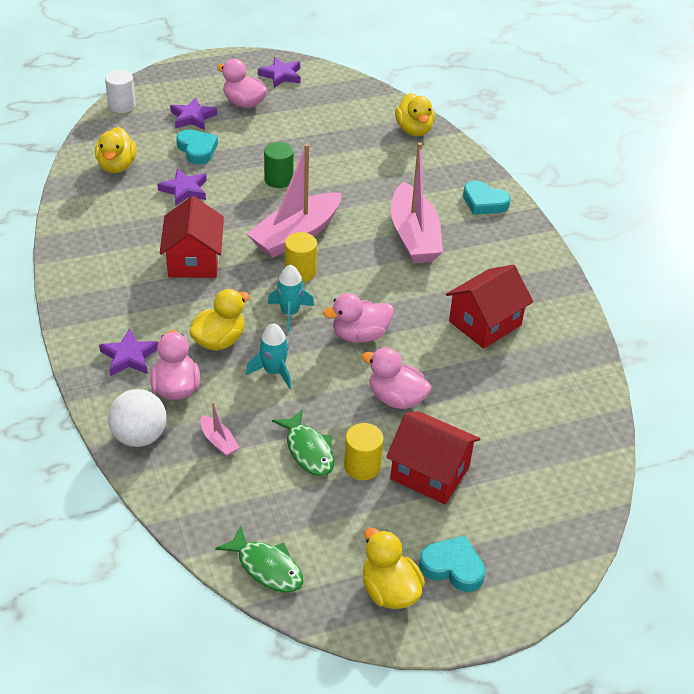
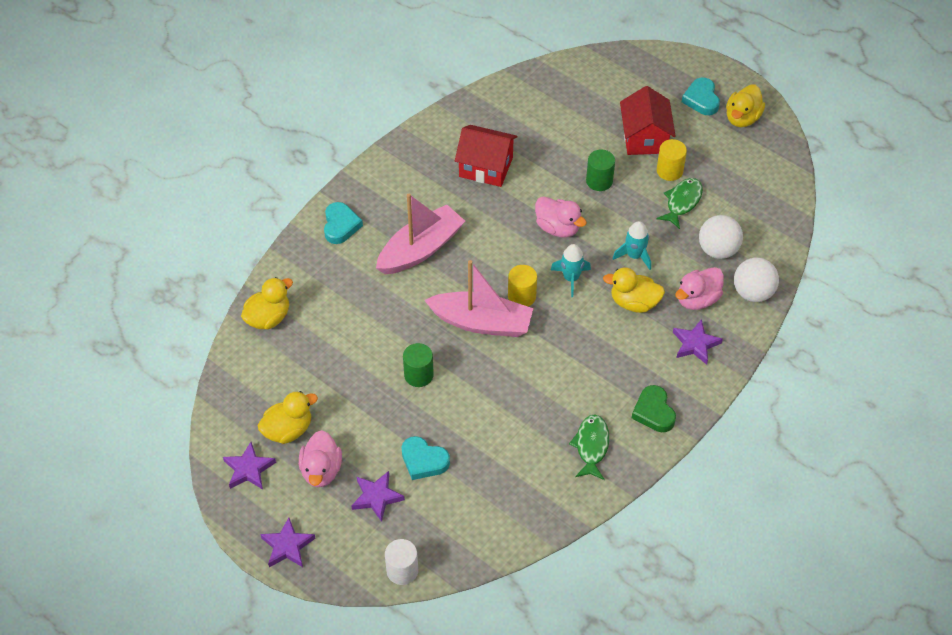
camera: 120 degrees left, 10 degrees up
(94, 290) = (653, 412): none -> green heart
(117, 166) = (496, 506): yellow duck -> yellow duck (288, 430)
(184, 190) = (487, 433): purple star -> purple star (287, 546)
(194, 260) = (567, 370): red house -> none
(197, 150) = (424, 461): turquoise heart -> turquoise heart turned 90 degrees counterclockwise
(218, 441) = (718, 250): pink boat -> white ball
(266, 567) = (780, 176): green fish -> green fish (591, 446)
(396, 398) = (599, 181): pink duck -> green cylinder

